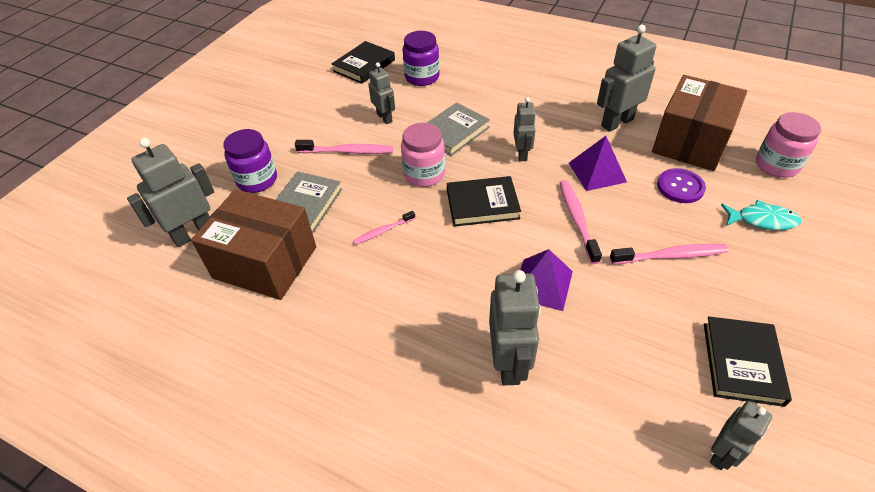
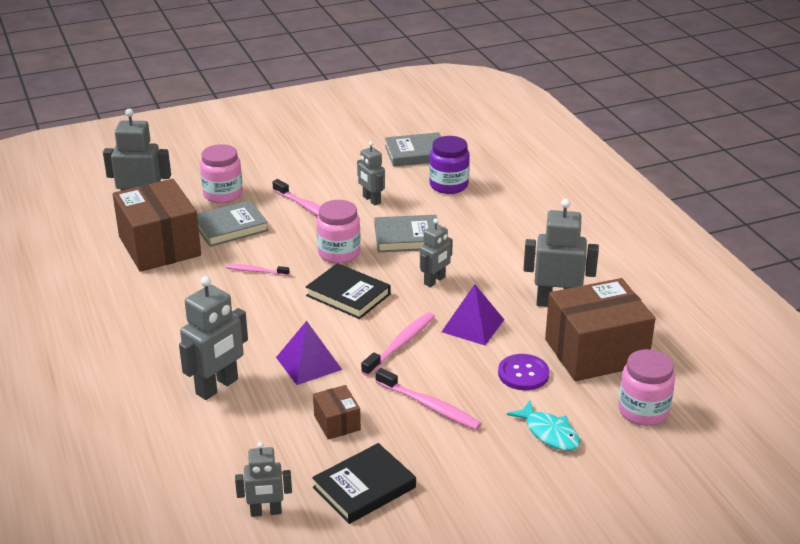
camera: 40 degrees right, 15 degrees down
(257, 180) = (223, 194): purple jar -> pink jar
(364, 65) = (416, 153): black book -> grey book
(385, 118) = (371, 200): grey robot -> grey robot turned 135 degrees clockwise
(639, 321) = (337, 423): none -> brown box

